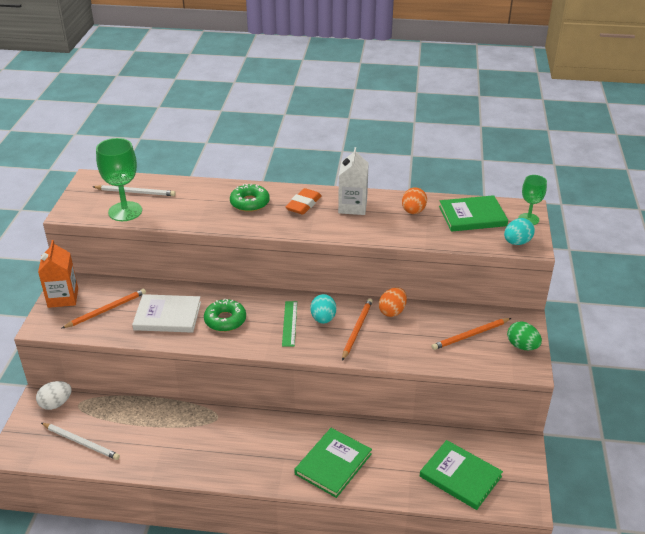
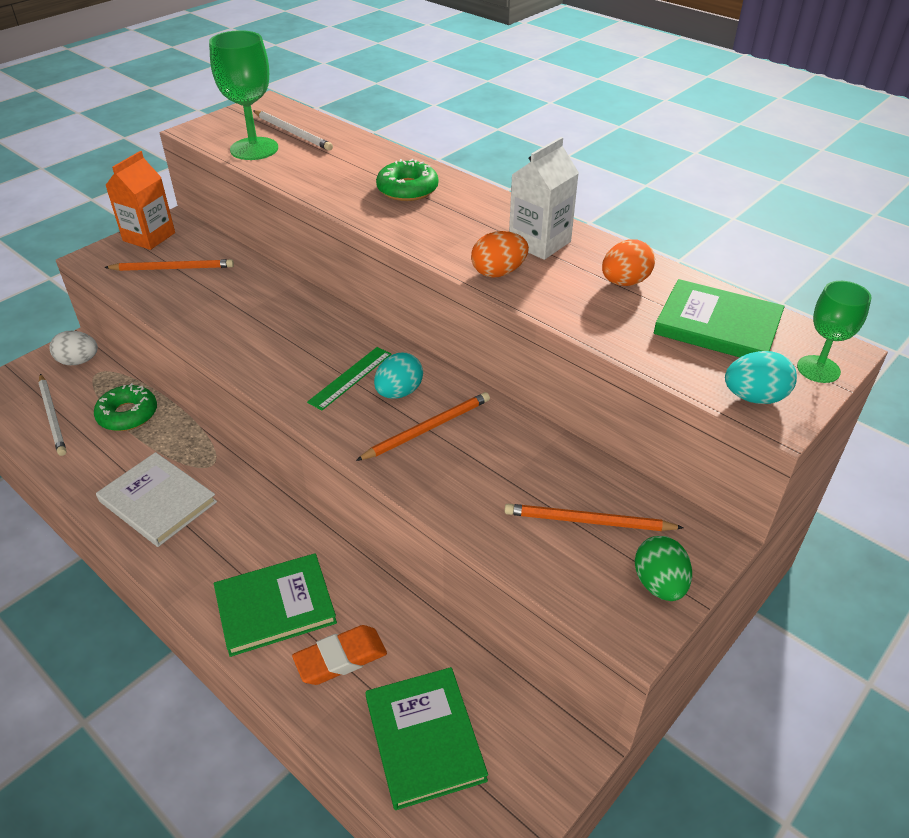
camera: 35 degrees right, 5 degrees up
(167, 316) = (224, 303): white book -> white book (158, 501)
(225, 320) = (280, 338): green donut -> green donut (128, 414)
(303, 204) = (474, 216): orange eraser -> orange eraser (340, 659)
(392, 311) = (505, 427): orange egg -> orange egg (498, 272)

